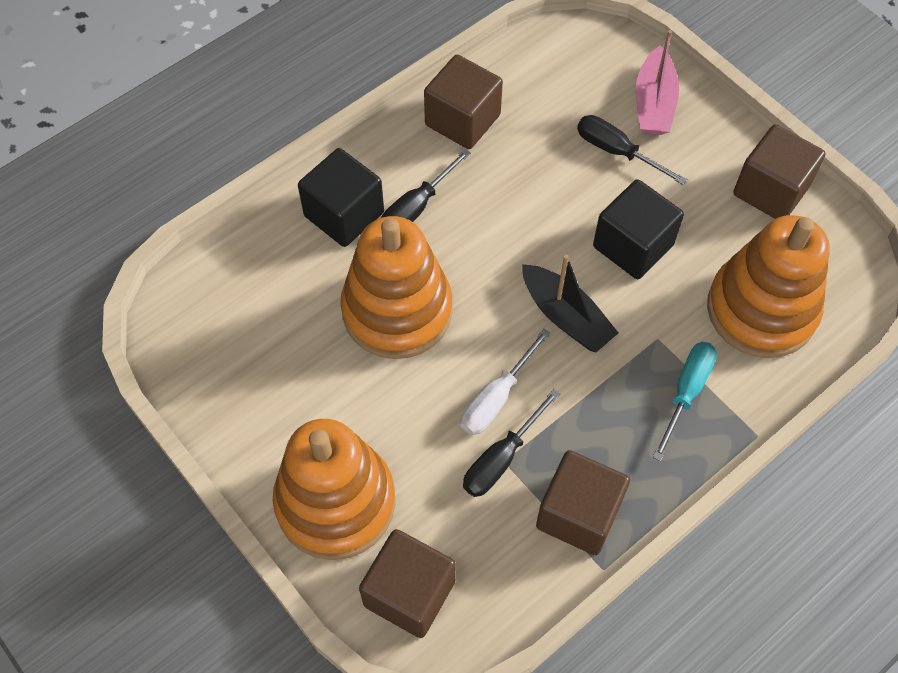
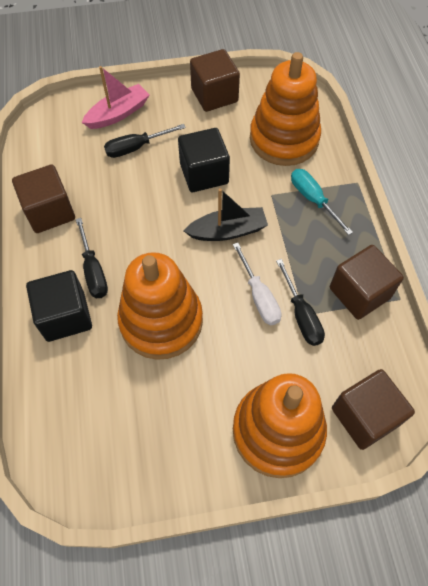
camera: 60 degrees left, 0 degrees up
(654, 103) = (118, 114): pink boat -> pink boat turned 75 degrees counterclockwise

